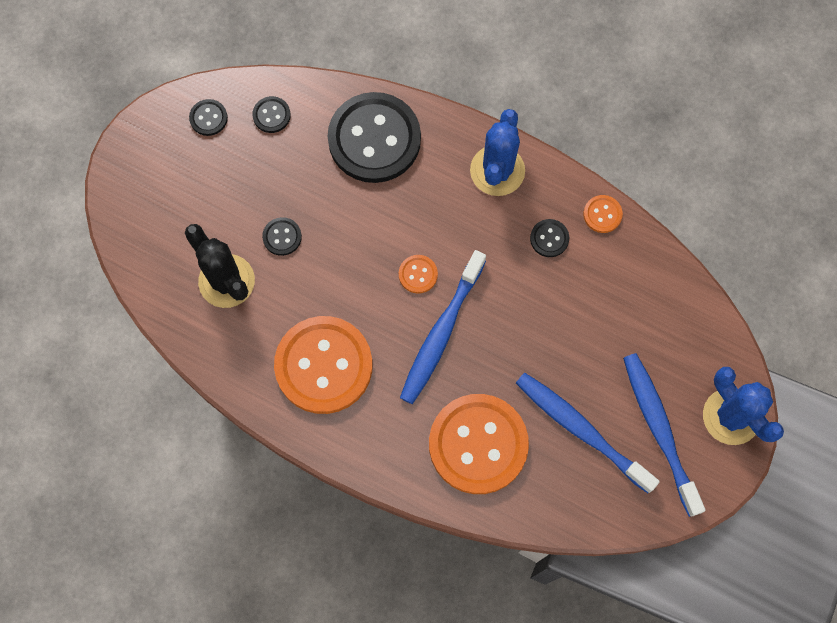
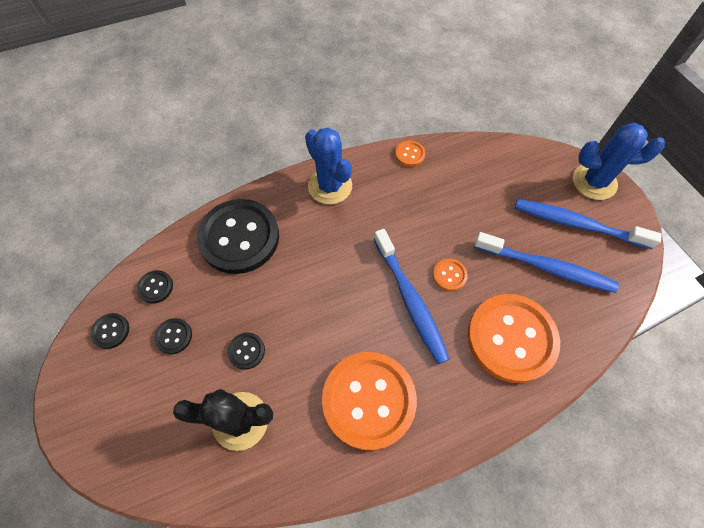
camera: 50 degrees left, 10 degrees down
(418, 274) = (356, 283): orange button -> orange button (449, 275)
(549, 238) = (400, 191): black button -> black button (174, 336)
(581, 430) = (546, 267): blue toothbrush -> blue toothbrush turned 150 degrees counterclockwise

